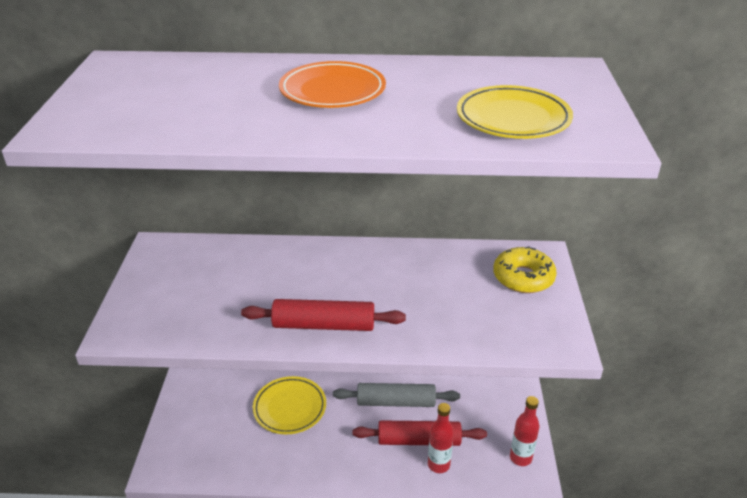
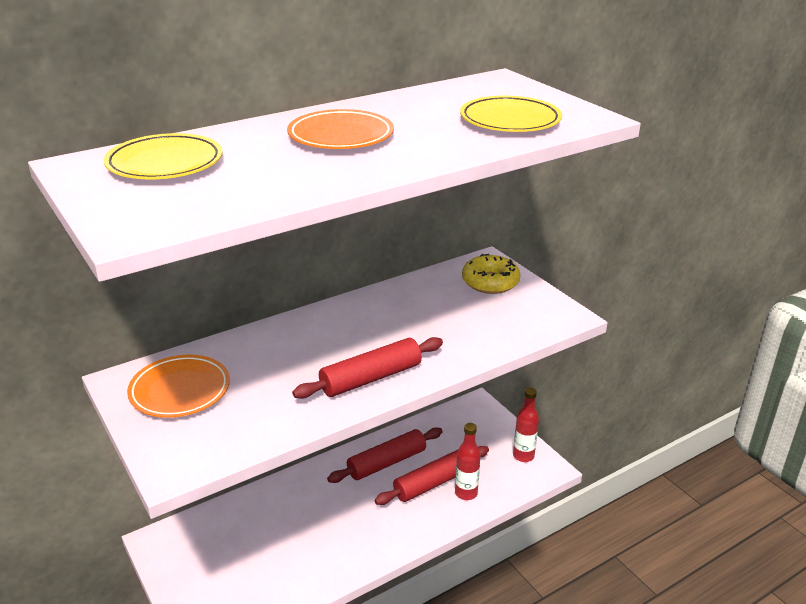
camera: 35 degrees left, 5 degrees down
(183, 271) = (180, 390): none -> orange plate
(290, 408) = (292, 514): yellow plate -> yellow plate (165, 163)
(396, 402) = (386, 462): grey rolling pin -> red rolling pin

